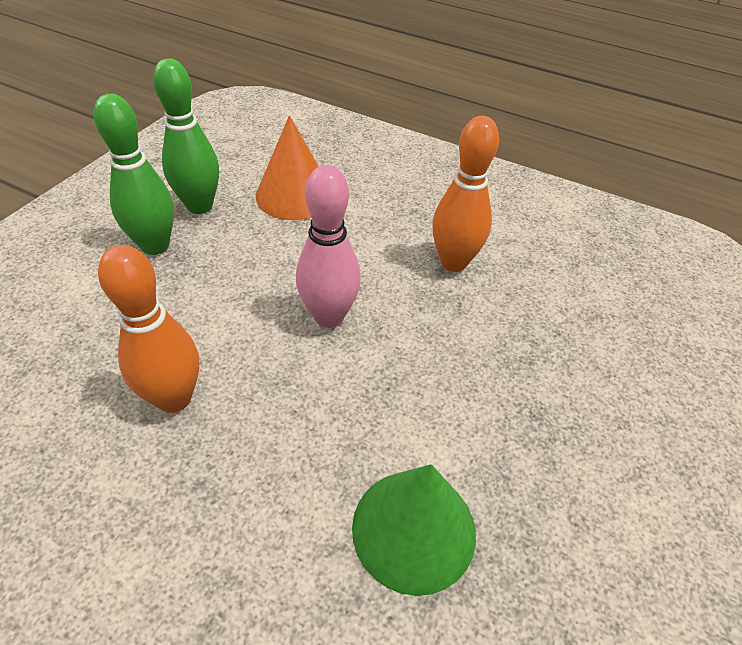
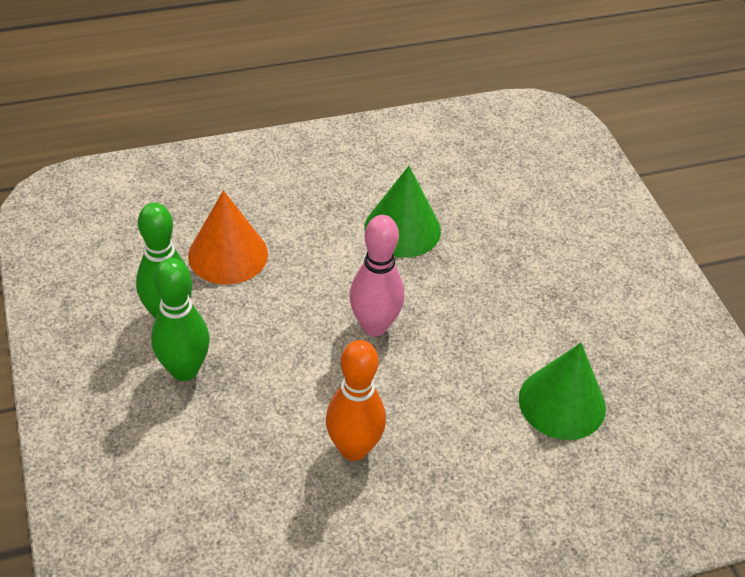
camera: 45 degrees left, 0 degrees up
(453, 262) = (402, 229): orange bowling pin -> green cone

